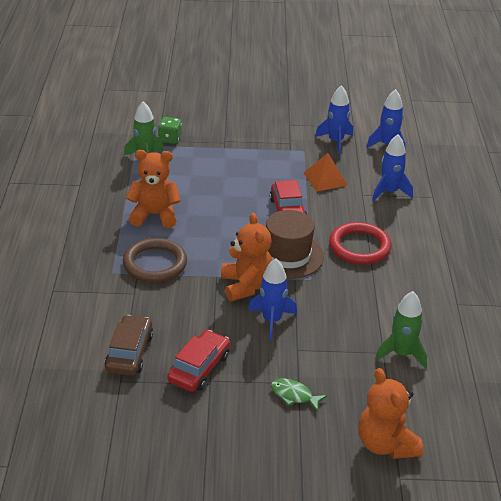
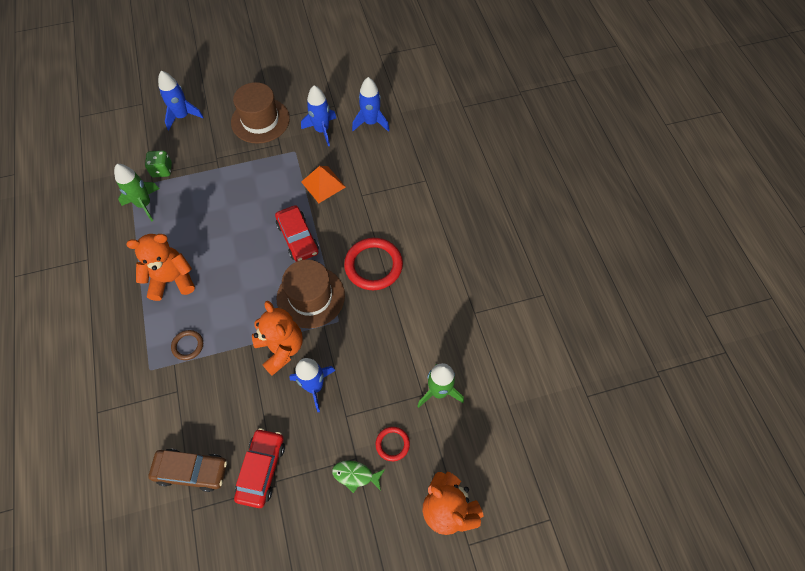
camera: 15 degrees left, 25 degrees up
(129, 353) = (191, 471): brown car -> brown car turned 105 degrees clockwise
(155, 264) = (188, 345): brown ring -> brown ring, size x0.51
(276, 123) = (260, 120): none -> brown hat
(340, 381) = (392, 444): none -> red ring
(389, 192) = (385, 185): blue rocket -> blue rocket (182, 116)

